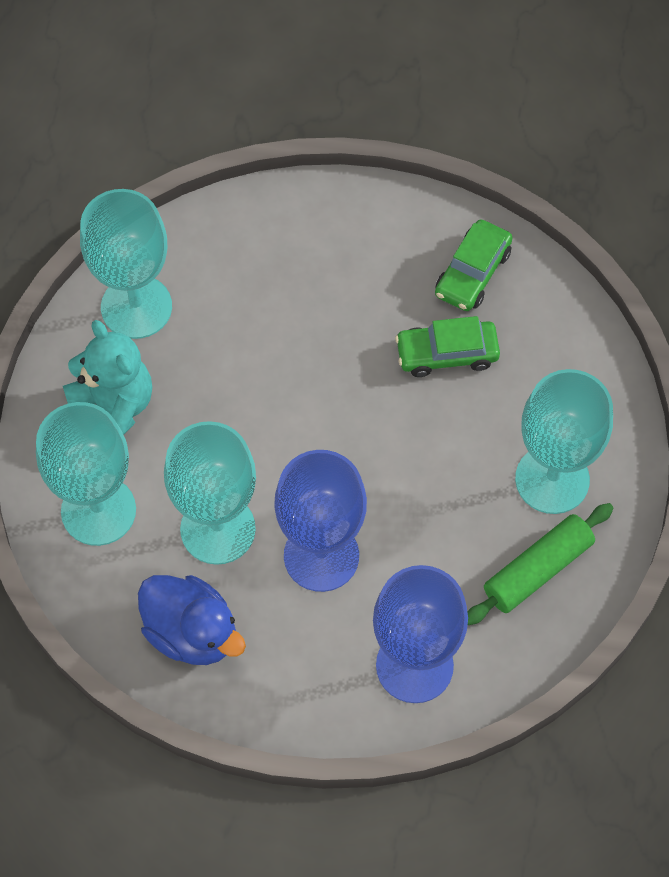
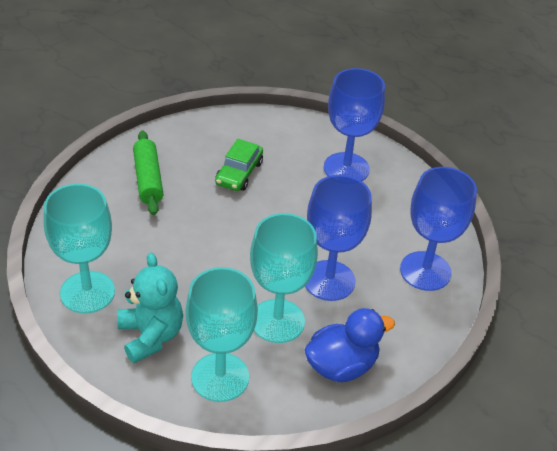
camera: 65 degrees left, 20 degrees down
(113, 408) = (151, 336): turquoise teddy bear -> turquoise teddy bear turned 75 degrees clockwise
(472, 273) = (198, 142): green car -> none
(537, 569) = (396, 197): green rolling pin -> green rolling pin (148, 179)
(552, 479) = (346, 168): turquoise goblet -> blue goblet

